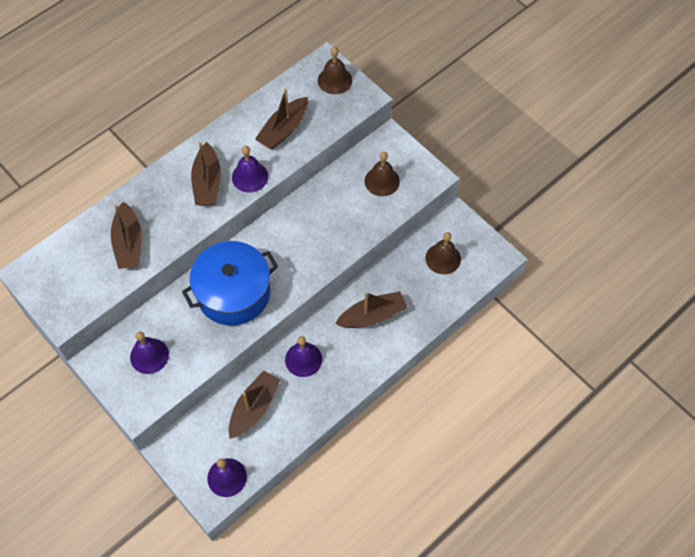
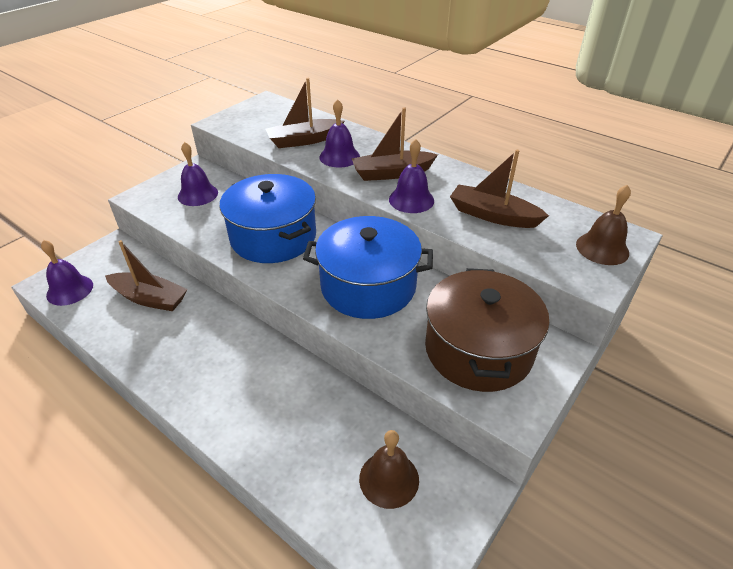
camera: 80 degrees right, 20 degrees down
(303, 359) = (210, 332): purple bell -> purple bell (339, 156)
(309, 233) = (368, 286): none -> blue pot
(372, 316) = (275, 395): brown boat -> none
(382, 181) = (478, 349): brown bell -> brown pot

